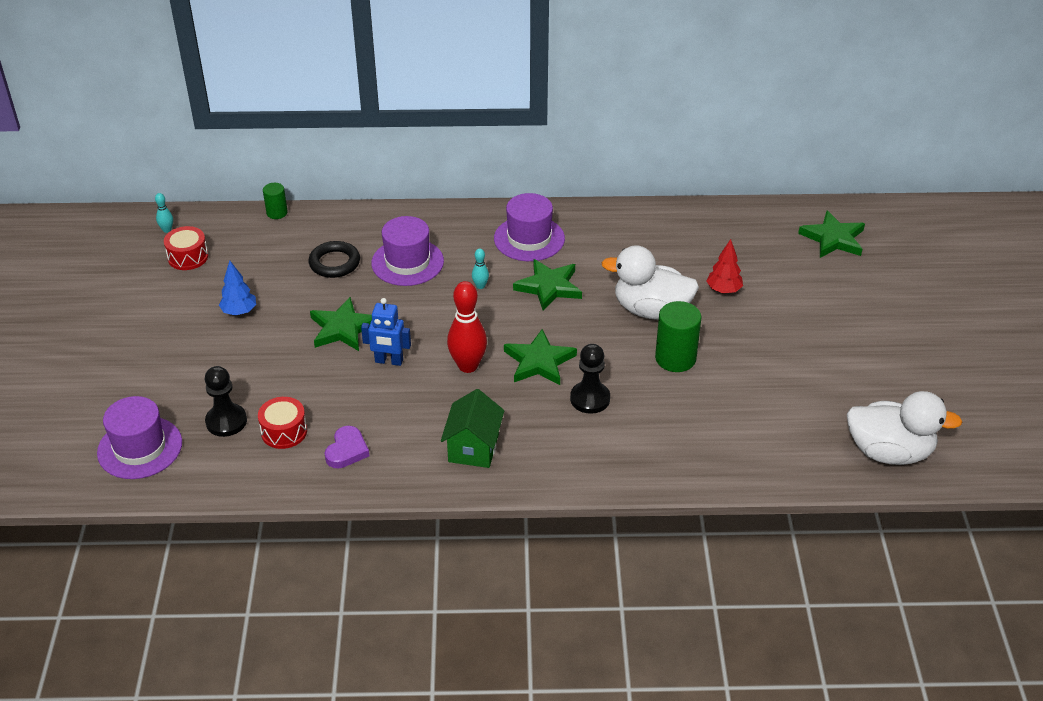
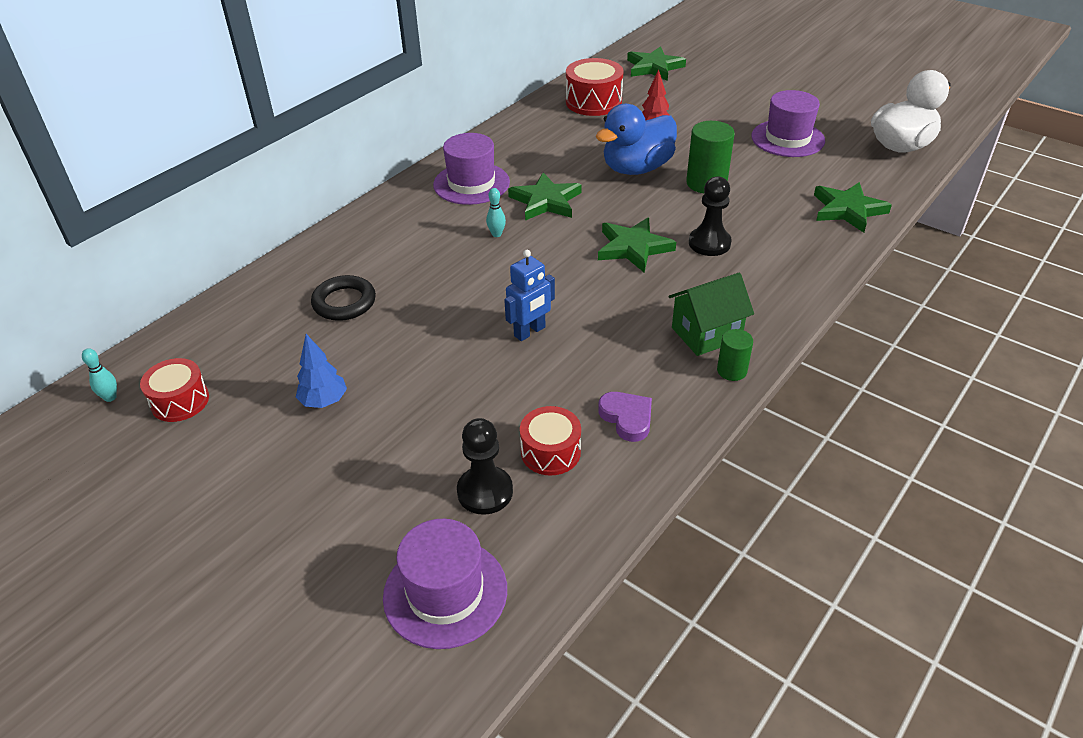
camera: 50 degrees left, 0 degrees up
(277, 213) = (212, 306): green cylinder -> green cylinder (731, 371)
(343, 328) = (446, 340): green star -> green star (847, 210)
(407, 262) = (408, 259): purple hat -> purple hat (787, 138)
(468, 366) = (593, 288): red bowling pin -> none
(473, 448) = (706, 334): green house -> green house turned 75 degrees counterclockwise
(651, 310) = (636, 168): white duck -> blue duck
(726, 235) = (593, 102): none -> red drum

